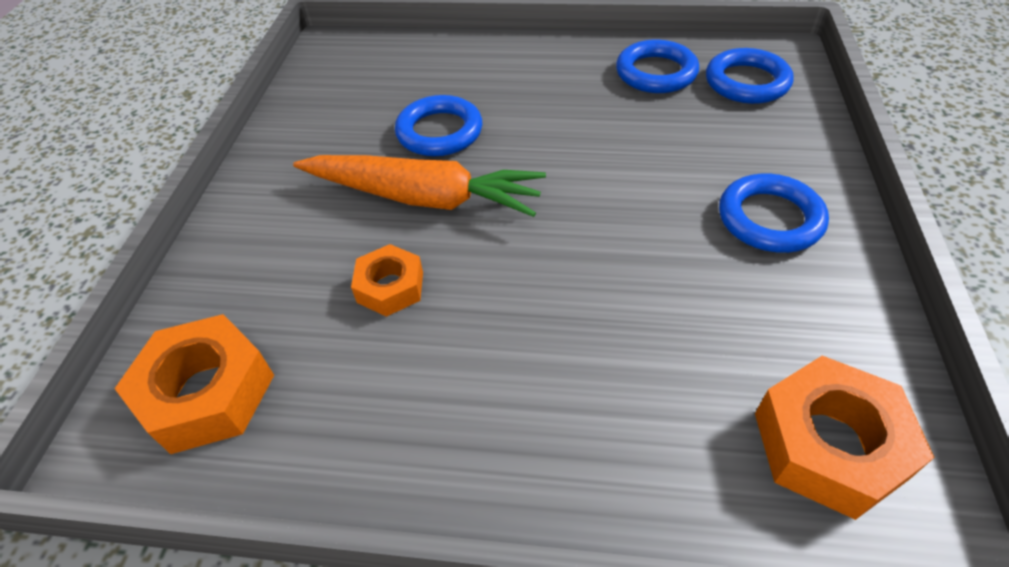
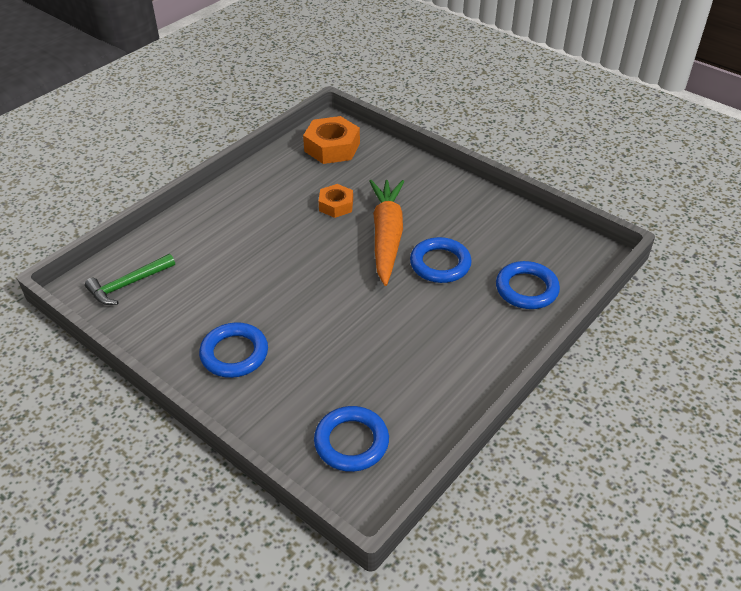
camera: 120 degrees right, 5 degrees down
(423, 197) = (386, 236): orange carrot -> orange carrot turned 135 degrees clockwise
(656, 73) = (410, 399): blue ring -> blue ring (526, 289)
(829, 445) = (128, 284): orange nut -> green hammer

